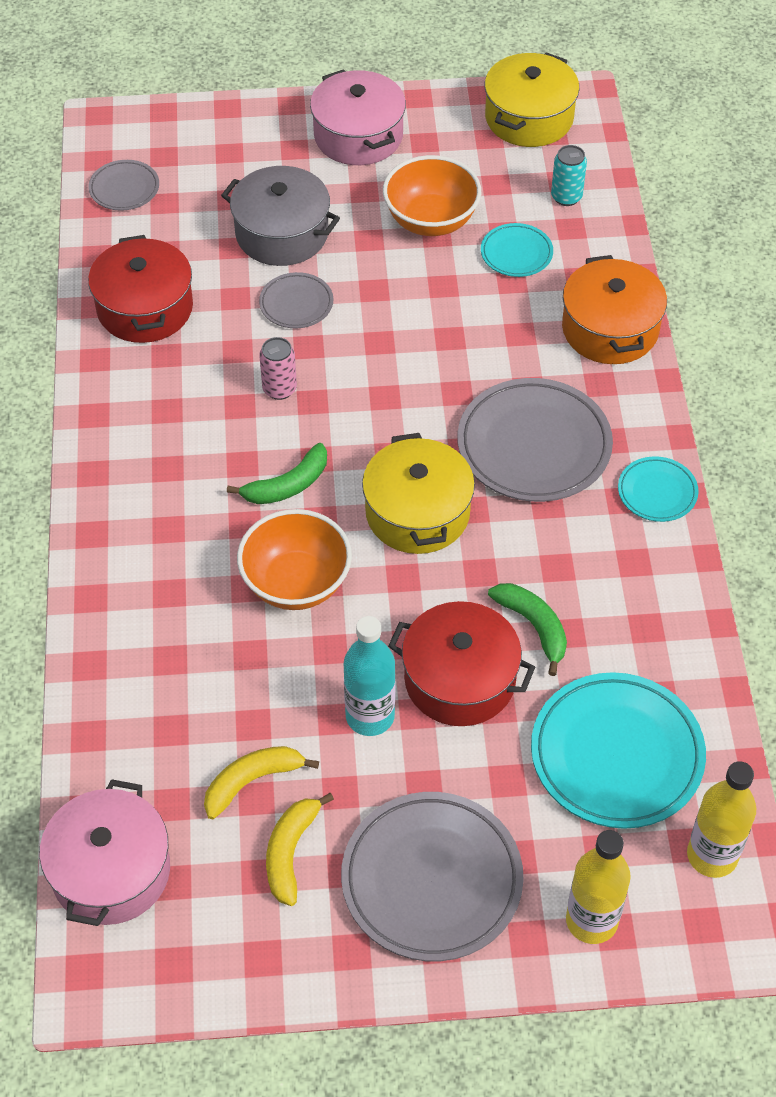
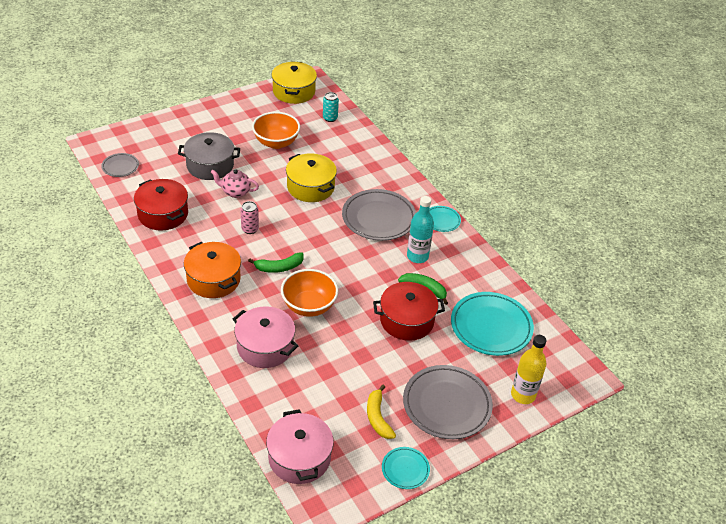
camera: 30 degrees left, 10 degrees down
(252, 781) = (341, 395): yellow banana -> none
(287, 485) = (279, 267): green banana -> green banana turned 45 degrees clockwise
(296, 304) = (235, 192): grey plate -> pink teapot
(358, 136) = (221, 117): pink pot -> pink pot (265, 346)
(370, 716) = (377, 349): turquoise bottle -> turquoise bottle (417, 256)
(417, 512) = (345, 260): yellow pot -> yellow pot (310, 187)
(516, 253) = (322, 145): turquoise plate -> turquoise plate (405, 469)
(610, 329) = (381, 164): orange pot -> orange pot (213, 279)
(712, 855) = (553, 351): yellow bottle -> none

